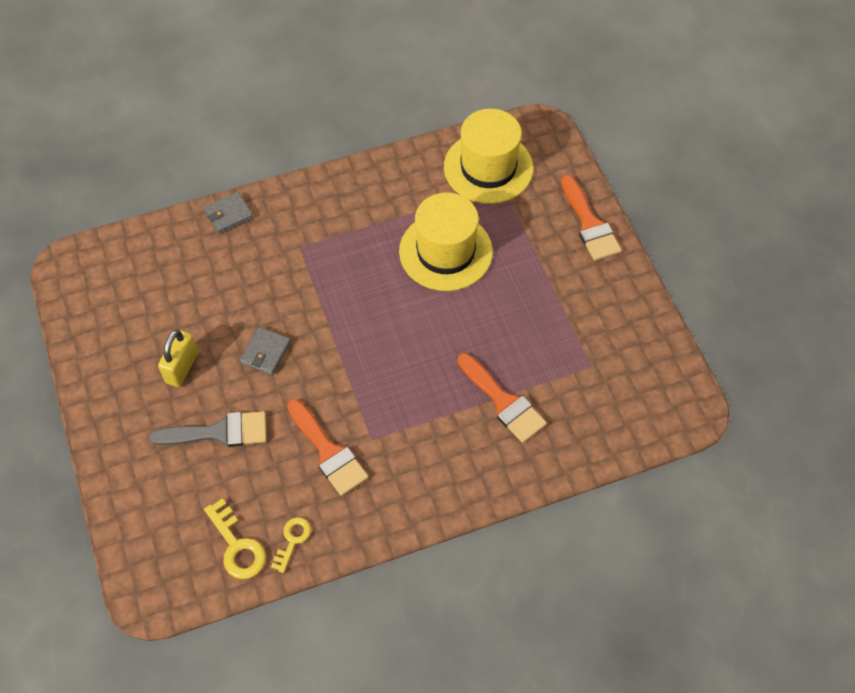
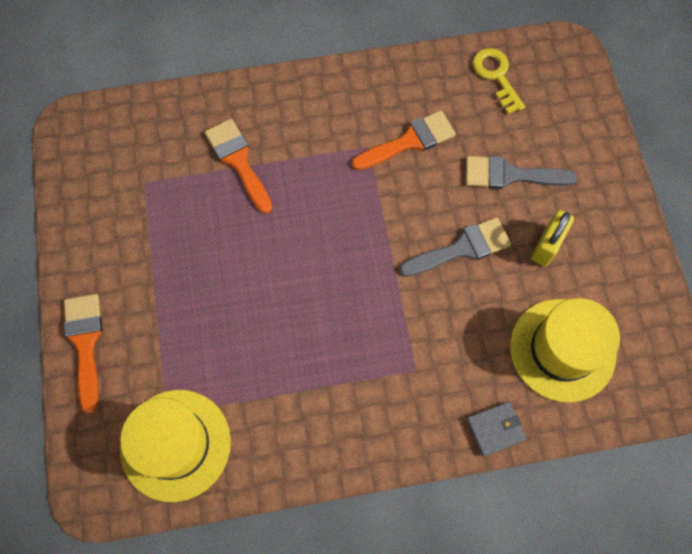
camera: 170 degrees left, 10 degrees up
(265, 352) = (461, 248): grey wallet -> grey brush
(292, 540) = (448, 73): yellow key -> none
(328, 452) = (409, 141): orange brush -> orange brush turned 90 degrees clockwise
(445, 251) = (254, 335): yellow hat -> yellow hat (562, 350)

